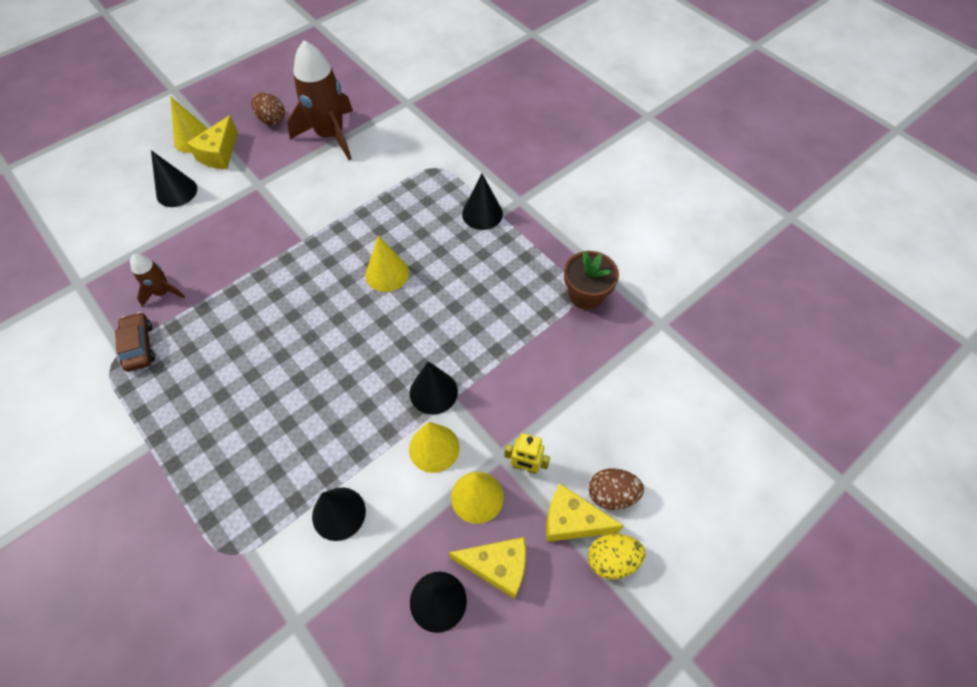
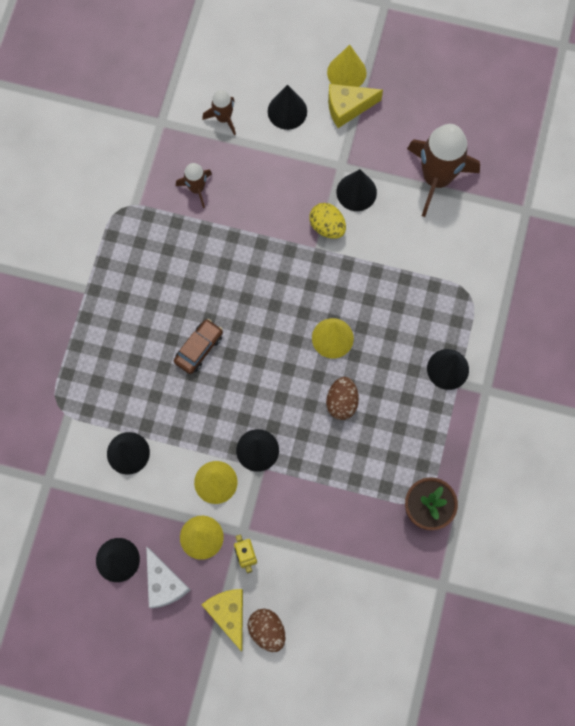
camera: 55 degrees right, 15 degrees up
(130, 236) = (223, 118): none -> brown rocket
(139, 346) = (146, 214): brown car -> brown car (199, 348)
(272, 119) = (416, 115): brown egg -> brown egg (342, 402)
(288, 187) = (356, 192): none -> black cone
(497, 567) = (164, 583): yellow cheese -> white cheese
(612, 559) = (220, 658): yellow egg -> yellow egg (327, 226)

